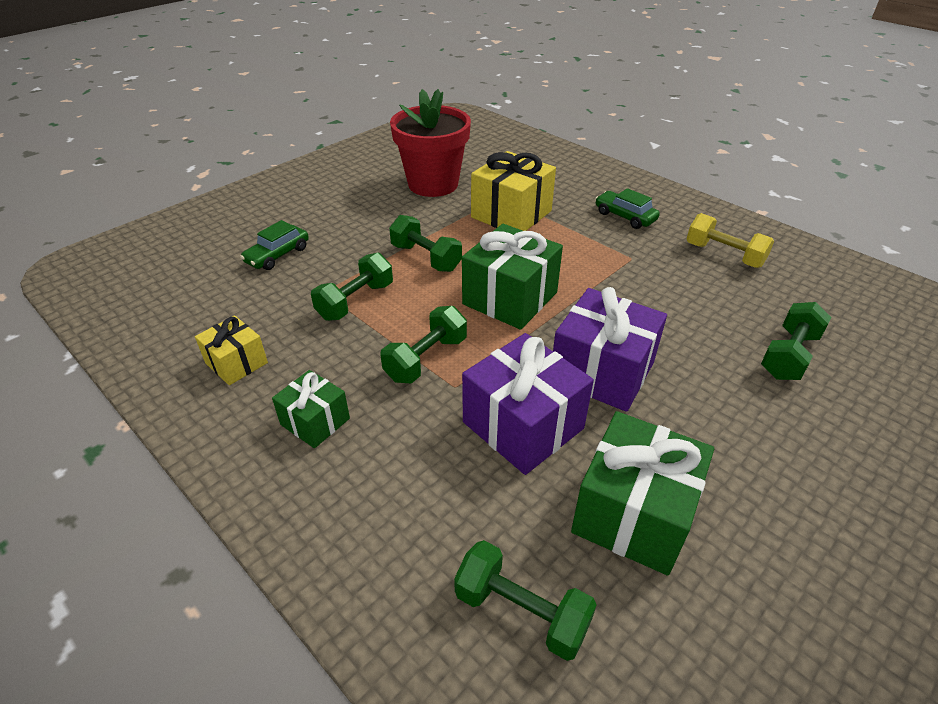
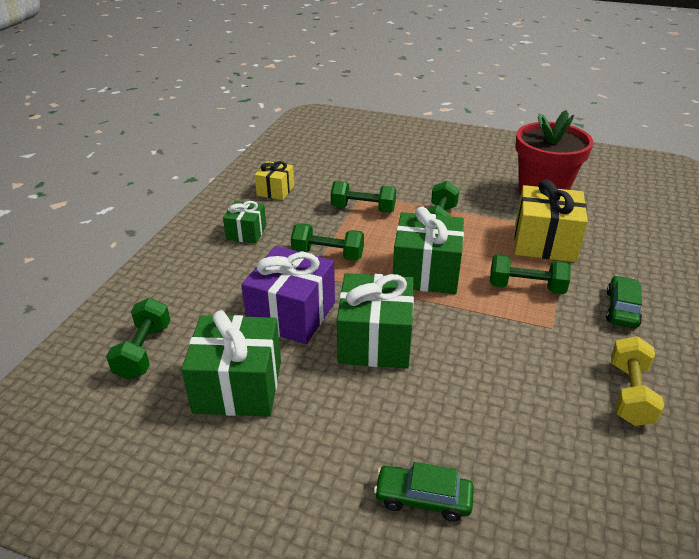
camera: 65 degrees right, 5 degrees down
(277, 255) = (384, 165): green car -> green car (423, 498)
(602, 372) = (375, 341): purple gift -> green gift
(789, 355) = (492, 465): green dumbbell -> green dumbbell (526, 287)

